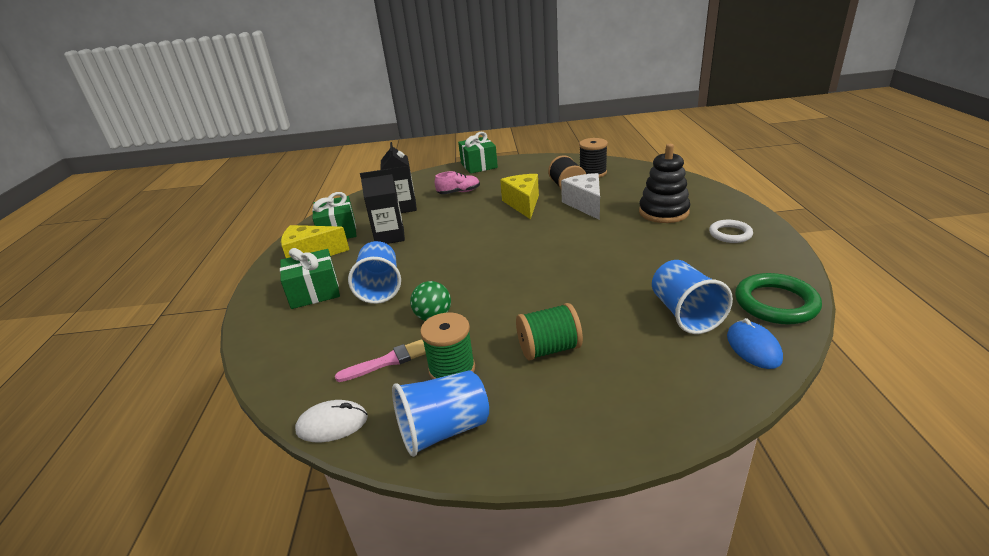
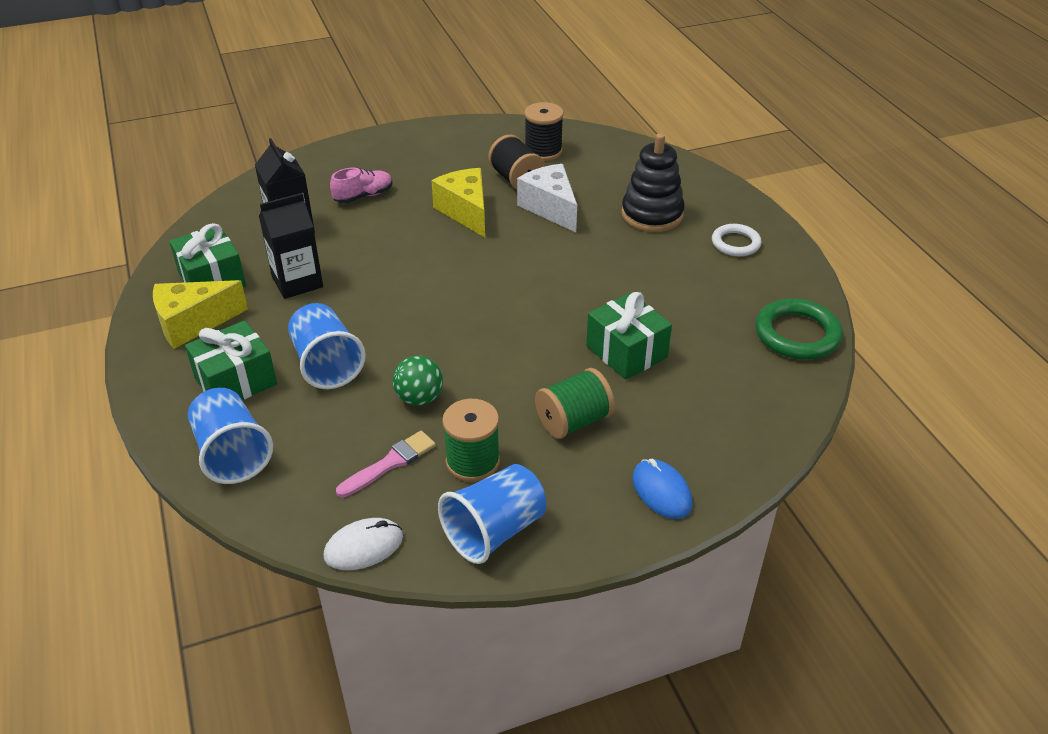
camera: 20 degrees left, 10 degrees up
(479, 165) = (372, 143): green gift -> green gift (626, 352)
(685, 314) = (707, 358): blue cup -> blue cup (232, 454)
(753, 347) = (783, 390): blue mouse -> blue mouse (661, 491)

